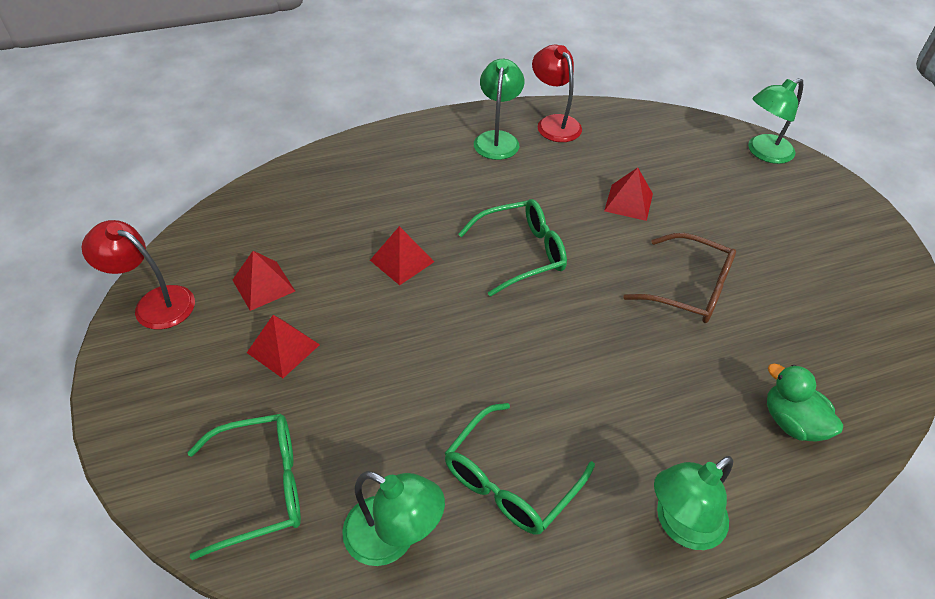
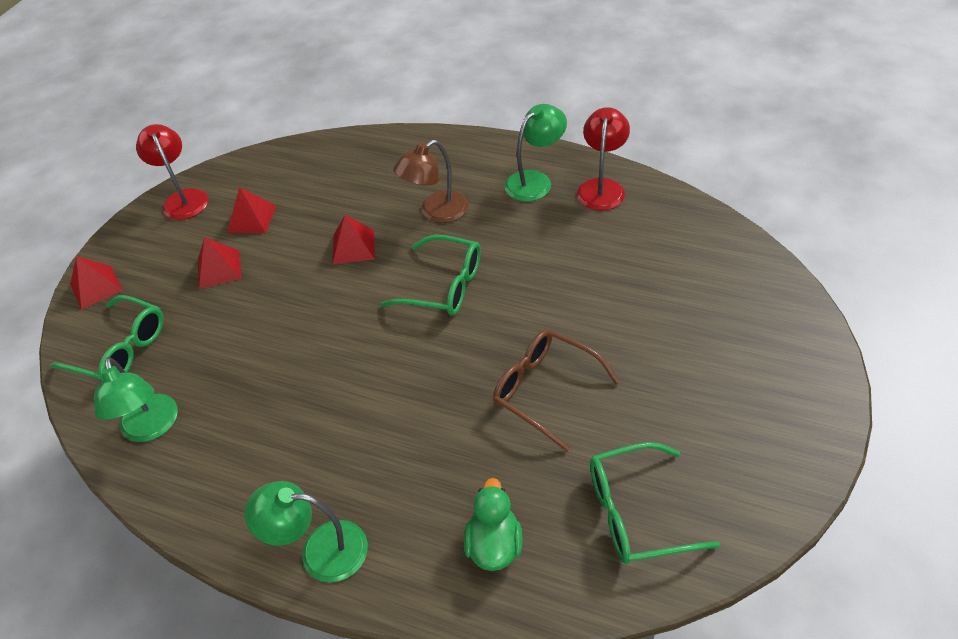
camera: 45 degrees right, 0 degrees up
(444, 198) = (436, 212): none -> brown lamp
(509, 481) = (250, 442): green glasses -> green glasses (635, 513)
(628, 202) = (584, 289): red pyramid -> red pyramid (96, 287)
(689, 289) = (545, 390): brown glasses -> brown glasses turned 150 degrees clockwise
(763, 153) = (782, 308): green lamp -> none

